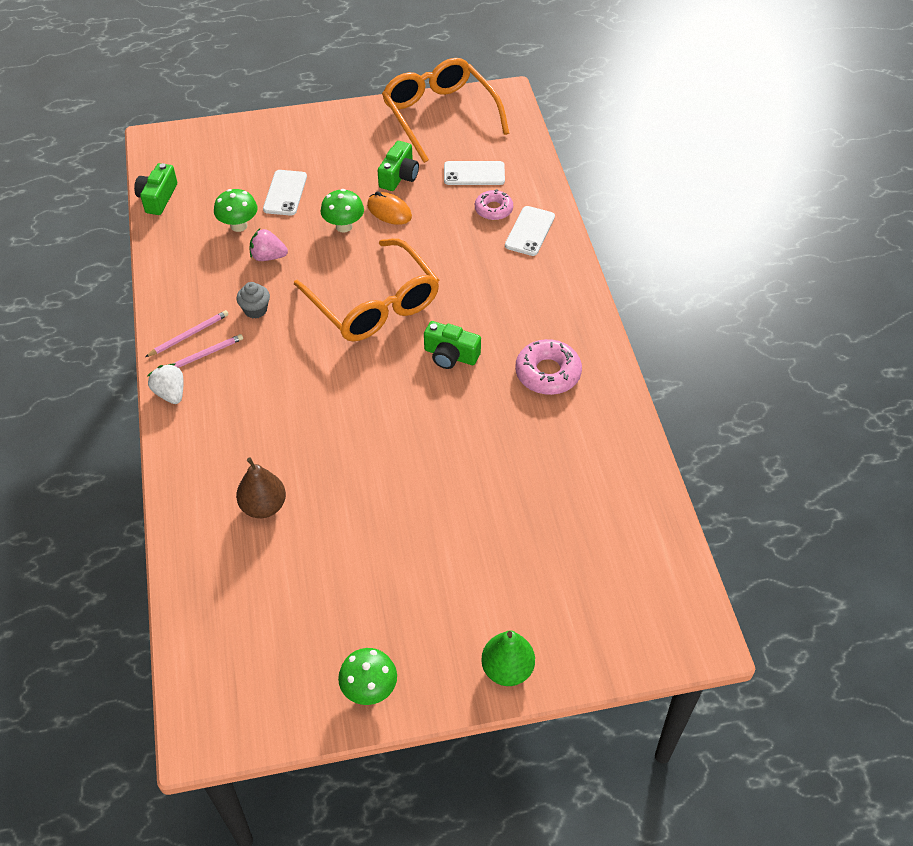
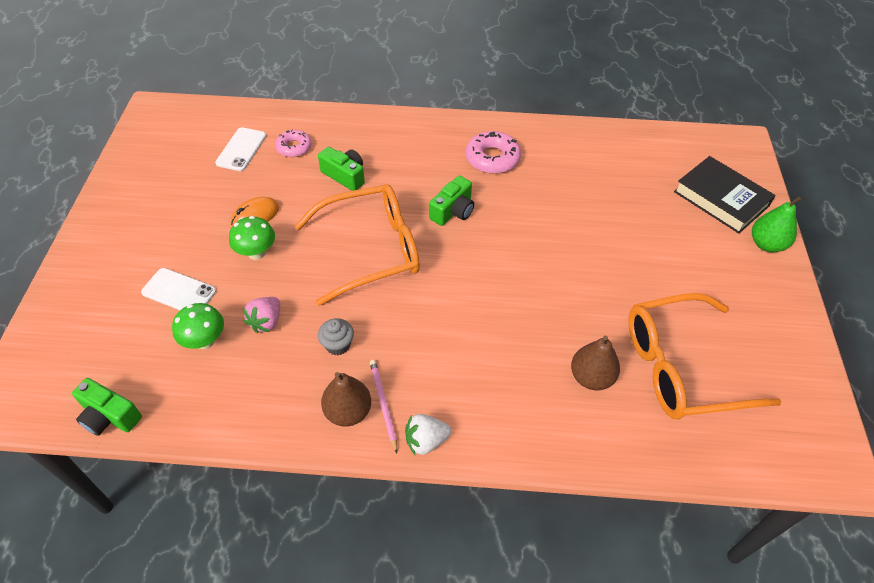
camera: 75 degrees left, 0 degrees up
(189, 335) = (348, 411): pink pencil -> brown pear
(369, 689) = (786, 332): green mushroom -> none
(399, 176) = (212, 199): green camera -> green camera (345, 176)
(440, 115) = (147, 154): orange glasses -> orange glasses (682, 367)
(530, 231) = (332, 132): white phone -> none
(572, 615) = (721, 199): none -> black book

